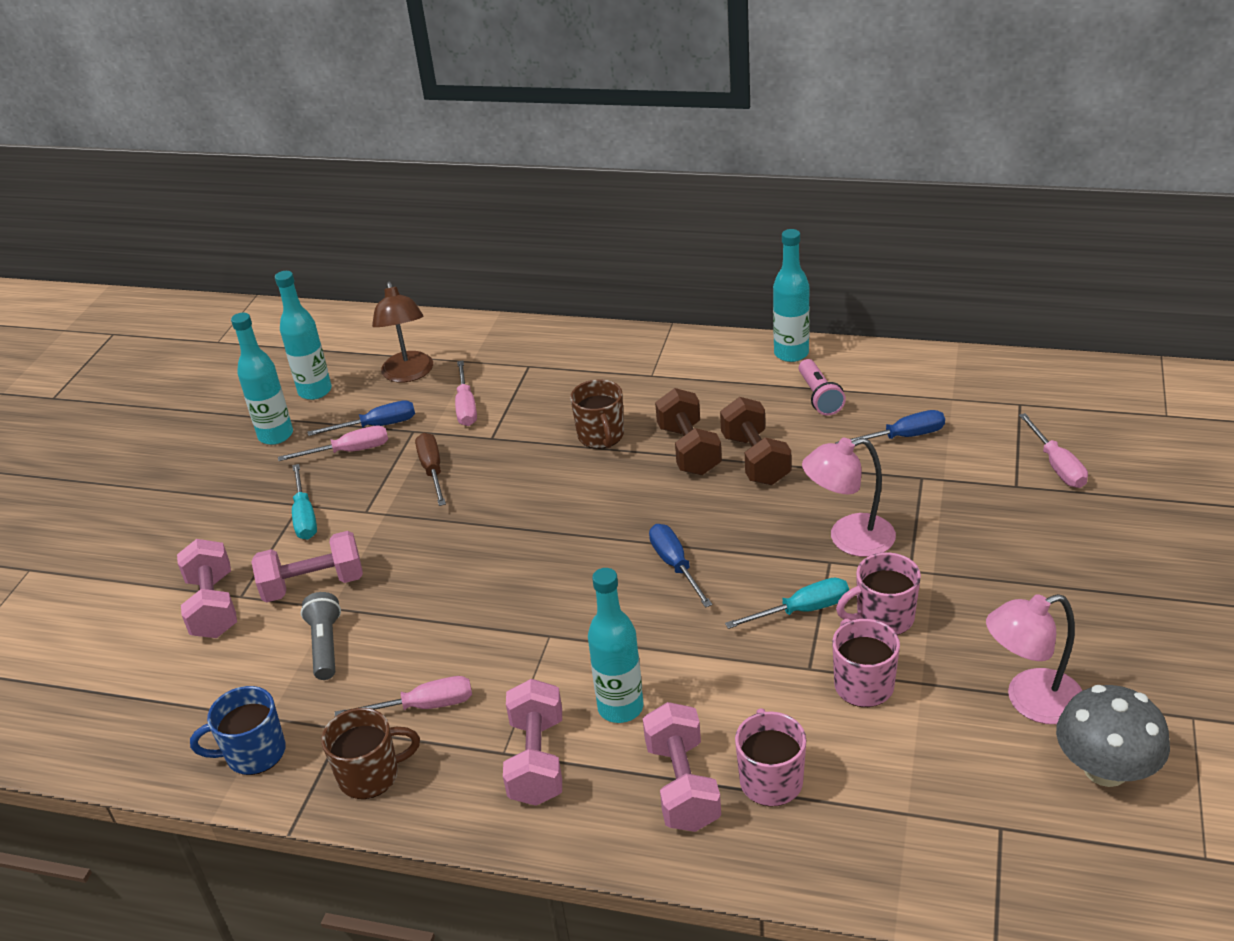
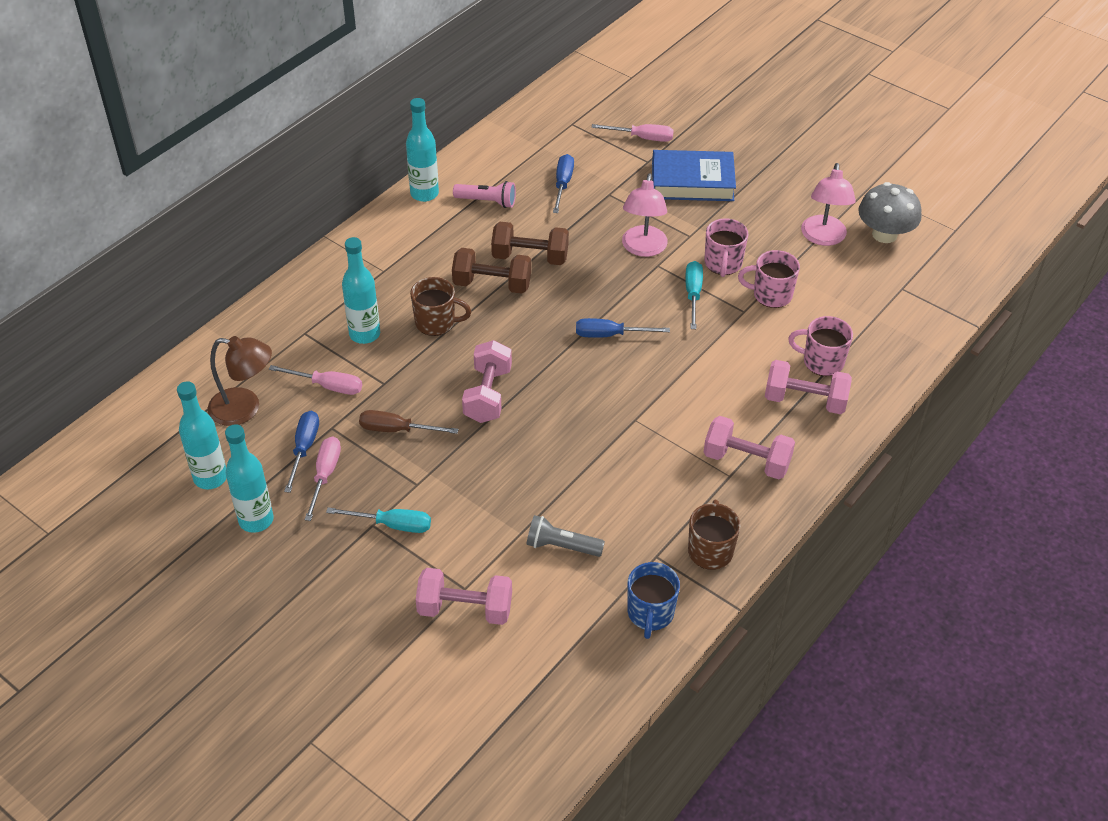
camera: 70 degrees left, 10 degrees up
(313, 585) = (485, 538): pink dumbbell -> pink dumbbell (488, 395)
(423, 706) = (662, 505): pink screwdriver -> none
(620, 708) = (724, 406): turquoise bottle -> turquoise bottle (364, 334)
(1017, 536) = (692, 182): none -> blue book

